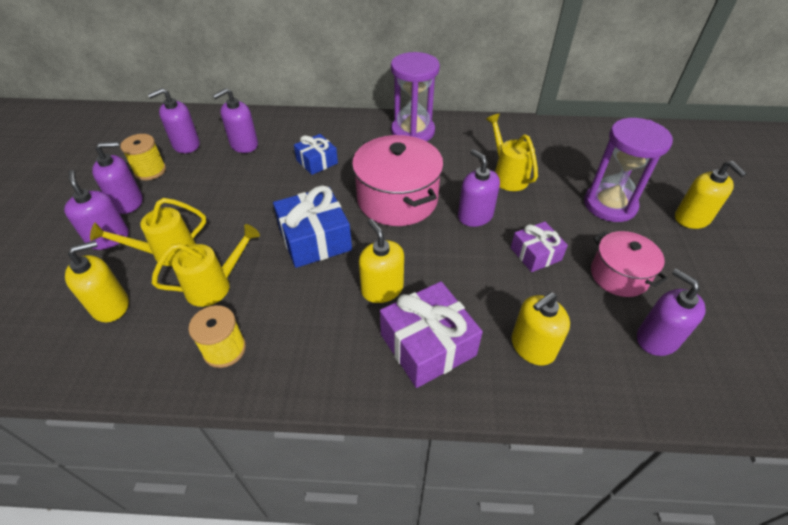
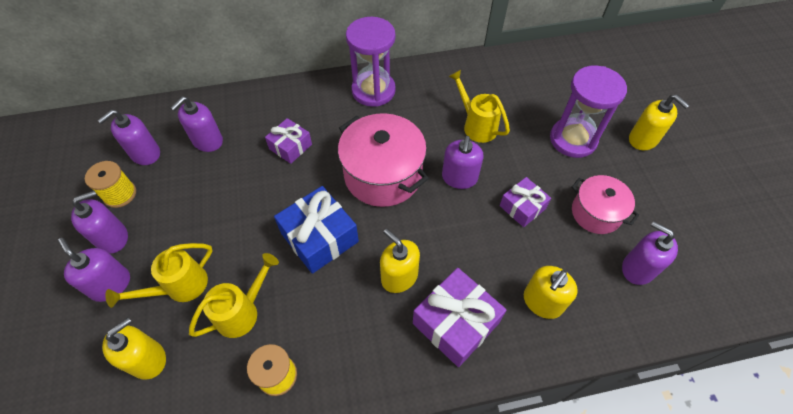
camera: 15 degrees left, 10 degrees up
(317, 161) = (290, 146): blue gift -> purple gift
(475, 216) = (459, 178): purple soap dispenser -> purple soap dispenser turned 120 degrees counterclockwise

